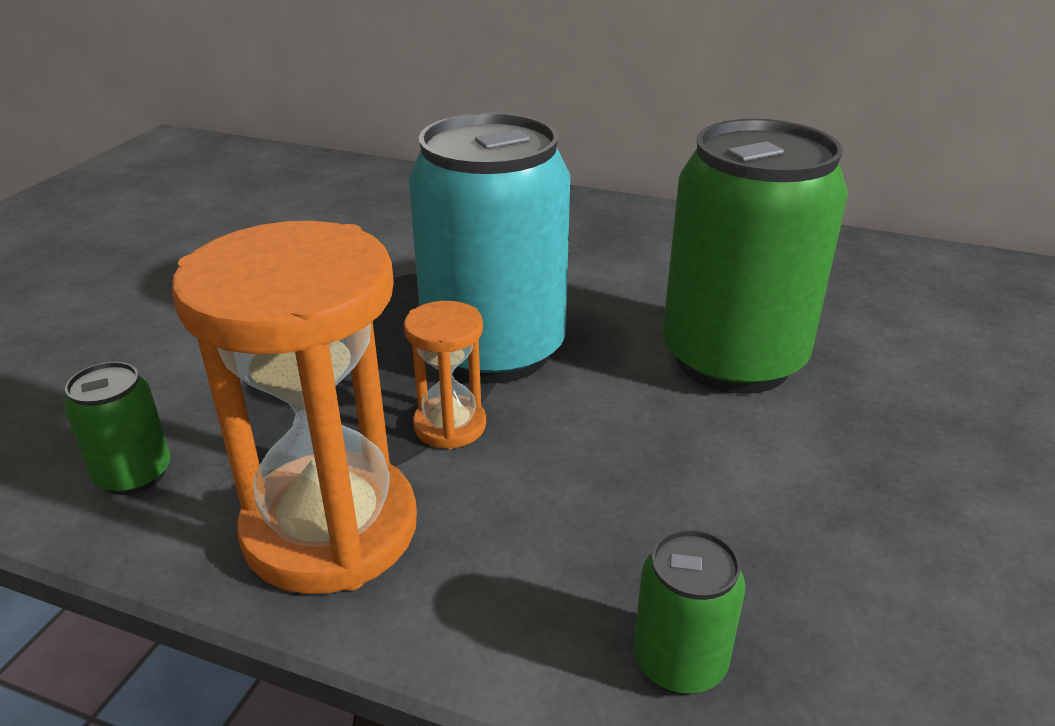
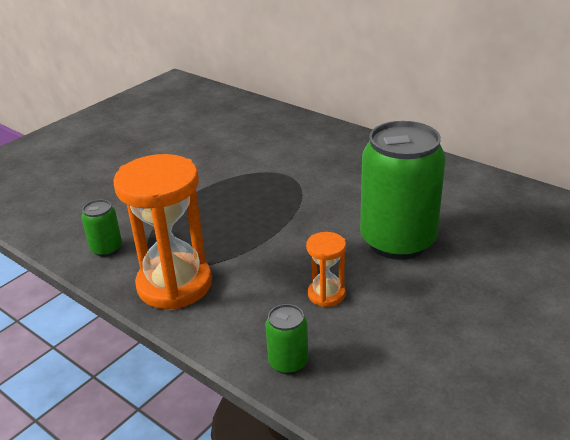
camera: 20 degrees right, 0 degrees up
(450, 426) = (243, 250): orange hourglass -> orange hourglass (326, 294)
(494, 350) = (282, 218): turquoise can -> none

